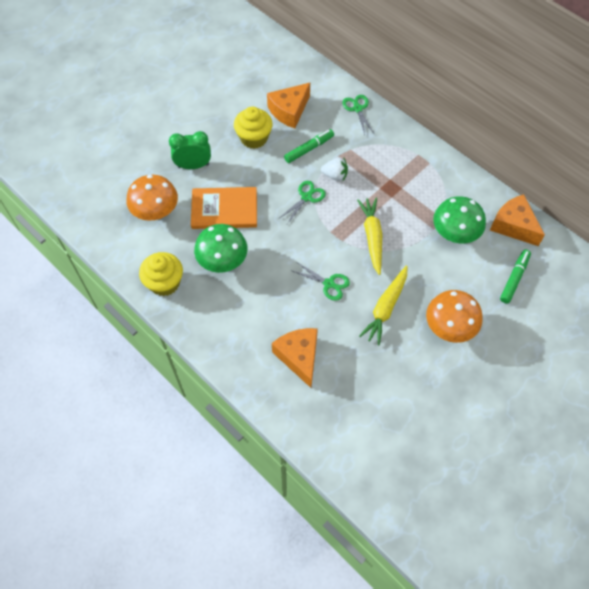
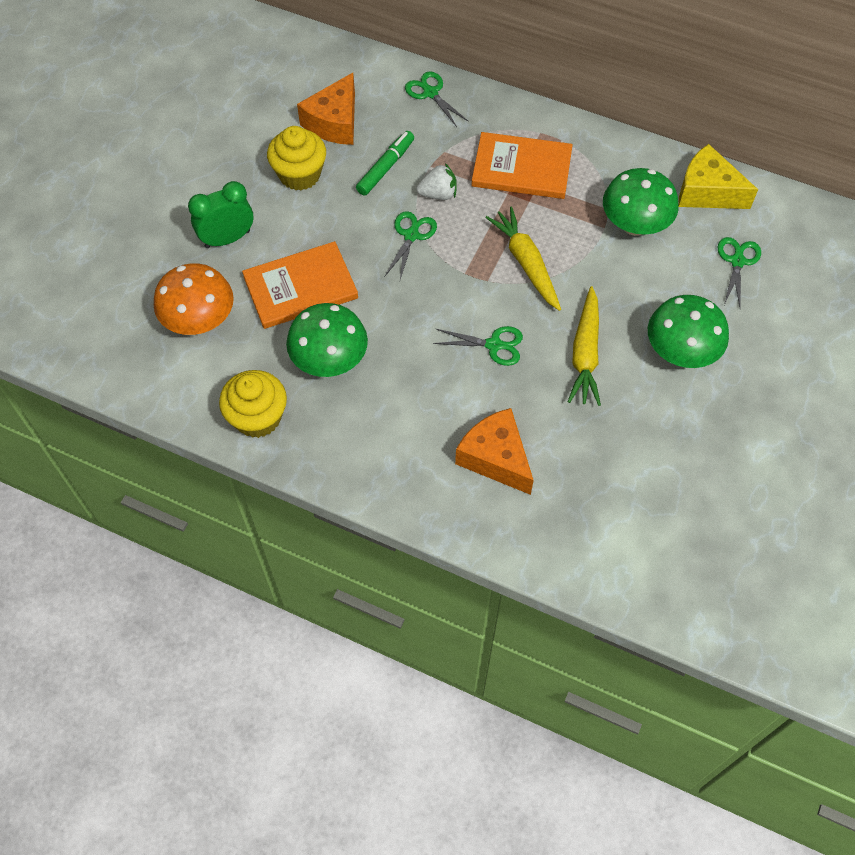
camera: 20 degrees left, 0 degrees up
(395, 174) = (521, 168): none -> orange book
(449, 327) = (680, 352): orange mushroom -> green mushroom
(513, 226) = (707, 191): orange cheese -> yellow cheese
(514, 279) = (737, 261): green marker -> green scissors

